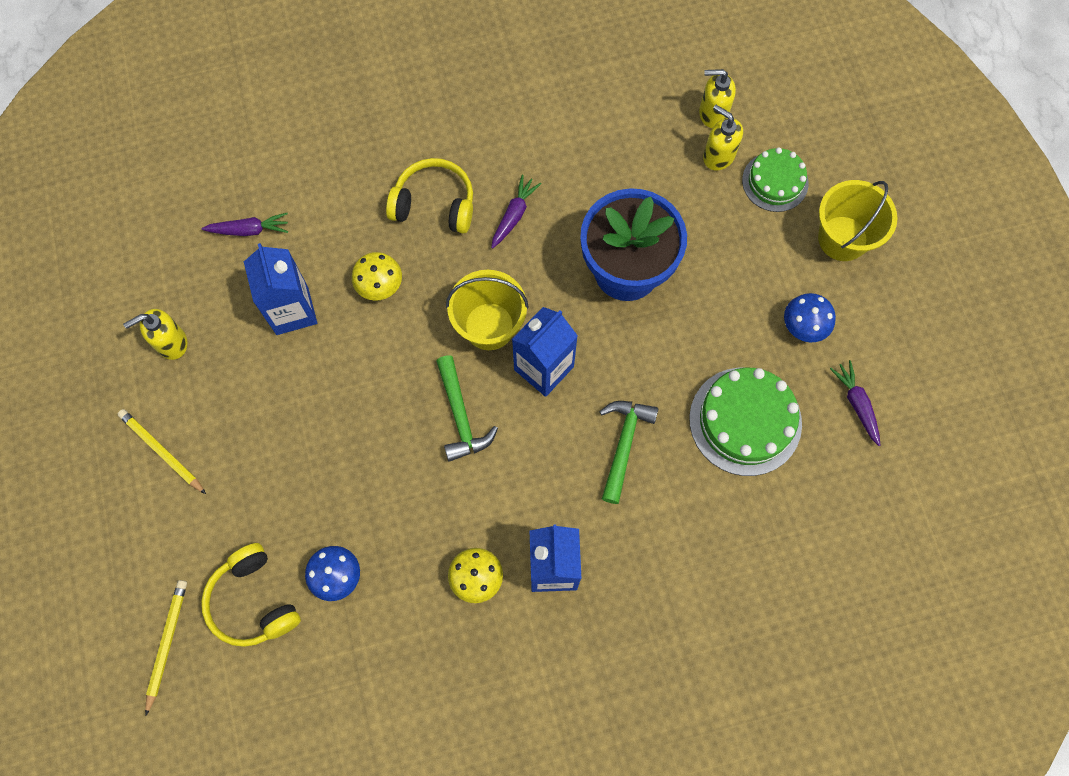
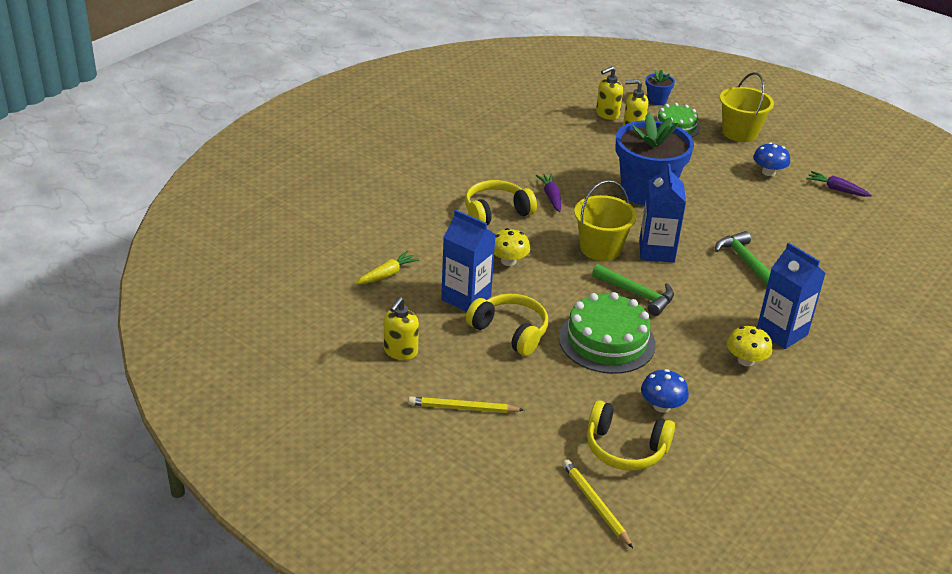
camera: 40 degrees left, 35 degrees down
(249, 230) = (387, 274): purple carrot -> yellow carrot
(290, 384) = (510, 331): none -> yellow headphones
(745, 421) = (793, 221): green cake -> green cake (607, 341)
(799, 122) = (657, 100): none -> blue flower pot

